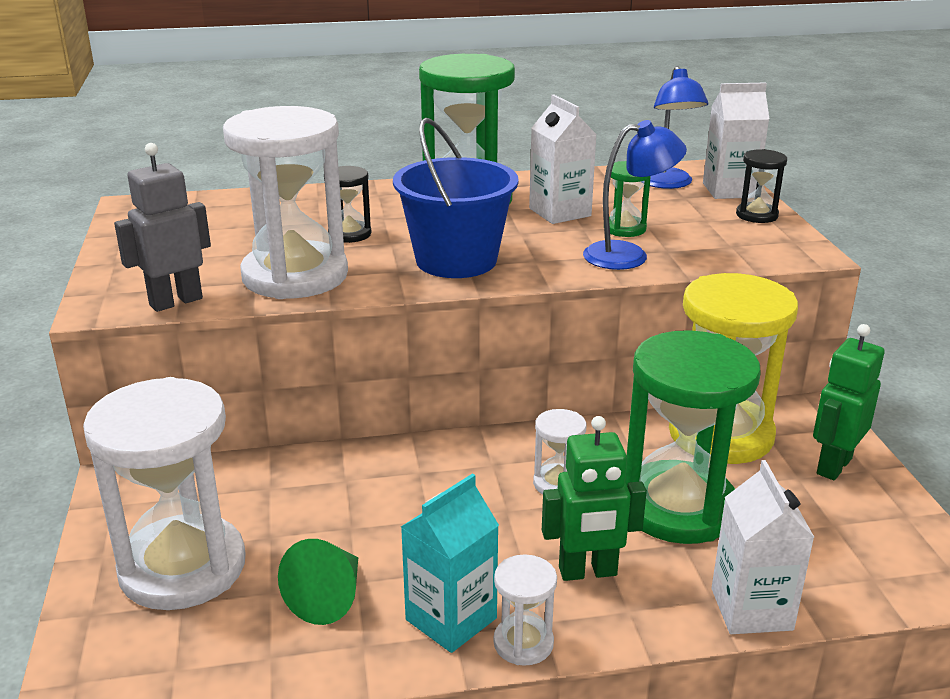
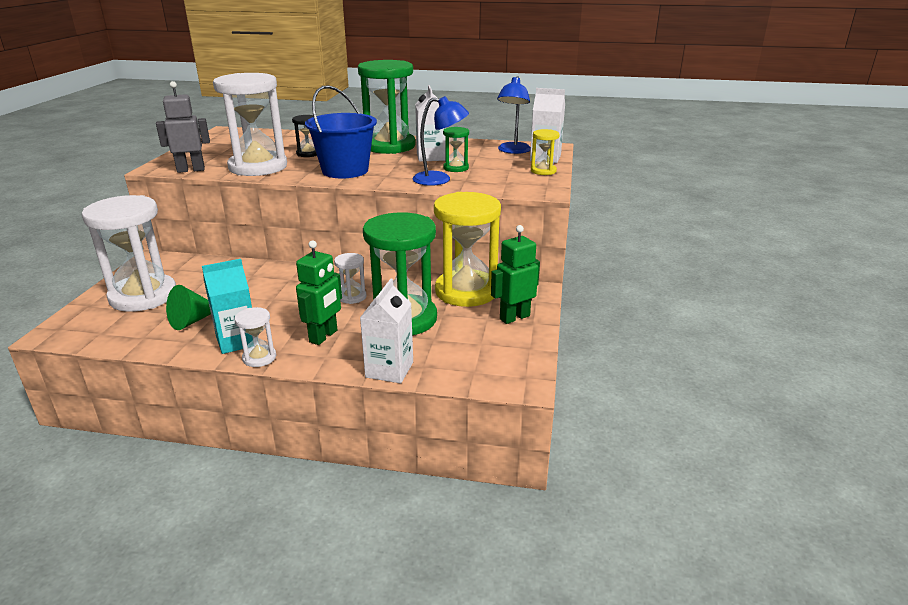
camera: 20 degrees right, 0 degrees up
(588, 572) = (324, 336): green robot -> green robot turned 75 degrees counterclockwise
(756, 215) = (543, 171): black hourglass -> yellow hourglass

